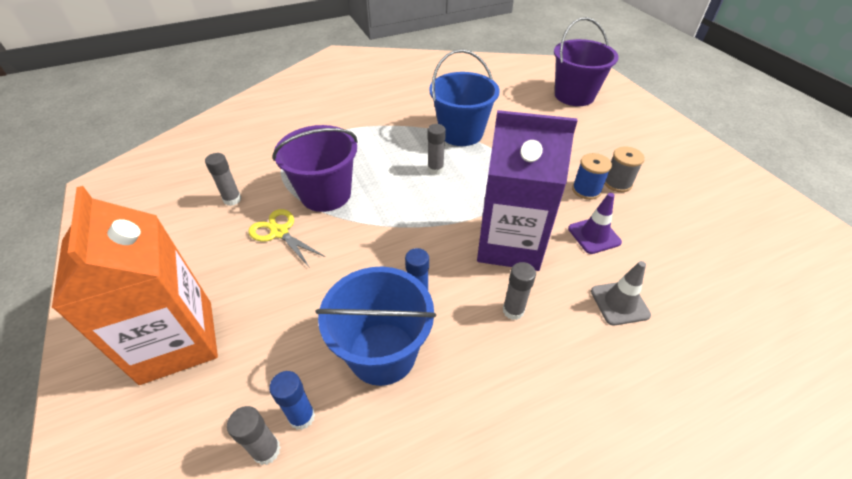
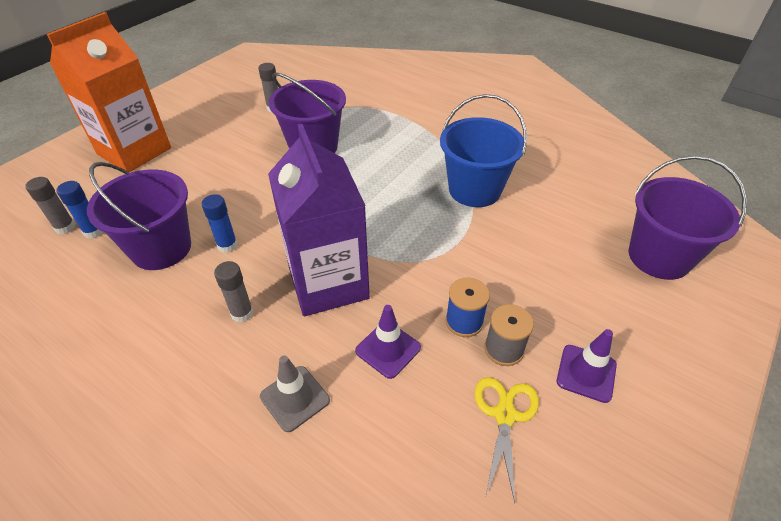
camera: 60 degrees right, 0 degrees up
(279, 232) = (254, 145): yellow scissors -> yellow scissors (504, 415)
(382, 353) = (161, 248): blue bucket -> purple bucket
(435, 169) = (399, 194): grey glue stick -> none
(648, 160) = (586, 373): none -> purple traffic cone

